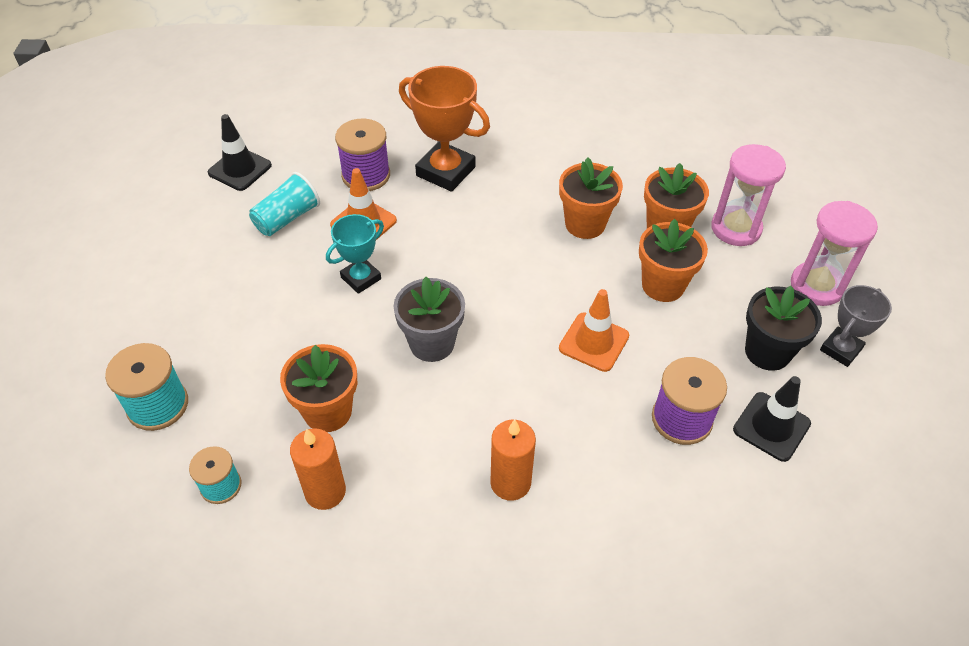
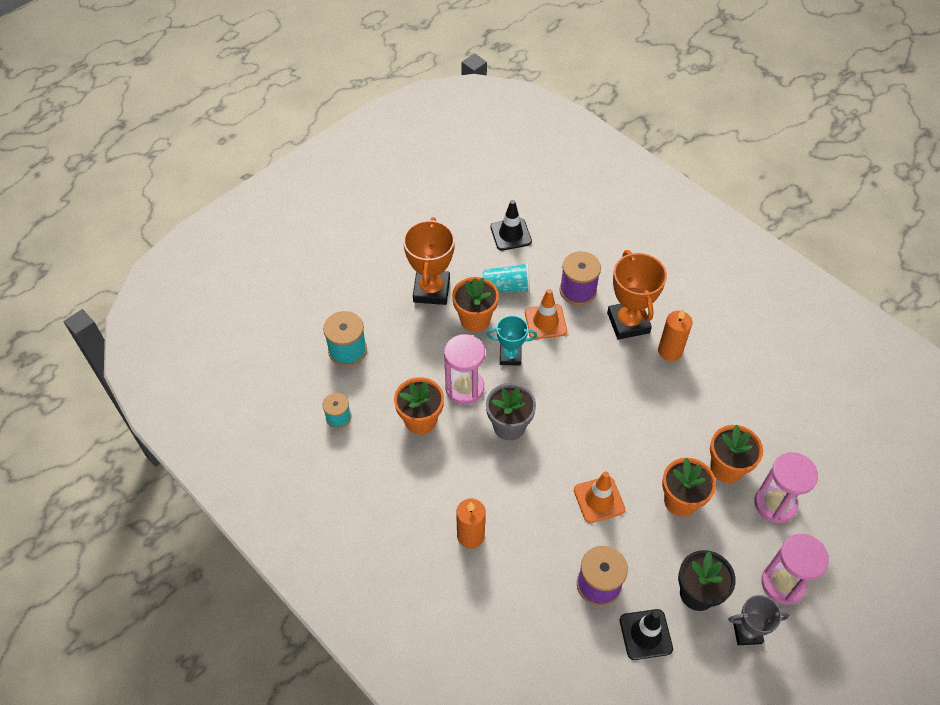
camera: 45 degrees right, 5 degrees up
(202, 275) = (431, 290): none -> orange trophy
(325, 491) = (380, 461): orange candle -> orange candle (670, 351)
(343, 343) = (464, 388): none -> pink hourglass
(585, 224) = (677, 423): orange flower pot -> orange flower pot (475, 319)

